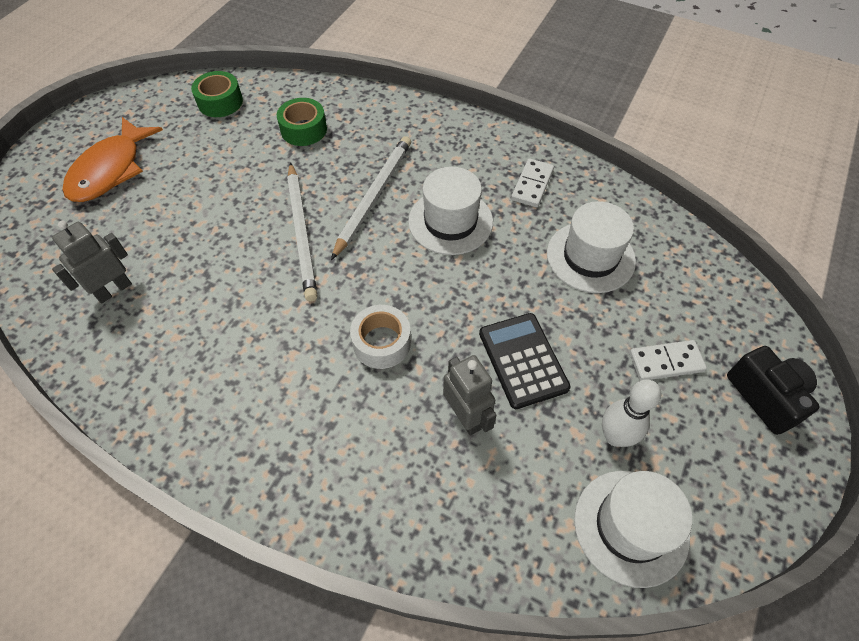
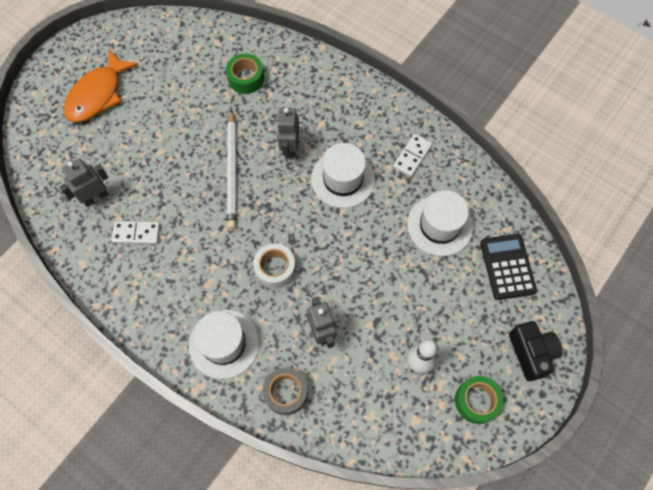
camera: 10 degrees right, 10 degrees up
(220, 102) = (184, 42): green tape -> green tape (476, 401)
(373, 196) = (289, 148): white pencil -> grey robot
(431, 514) = (286, 392): none -> grey tape
(523, 360) = (370, 298): black calculator -> black calculator (507, 267)
(631, 527) = (411, 423): white hat -> white hat (224, 343)
(666, 362) = (469, 316): white domino -> white domino (136, 233)

